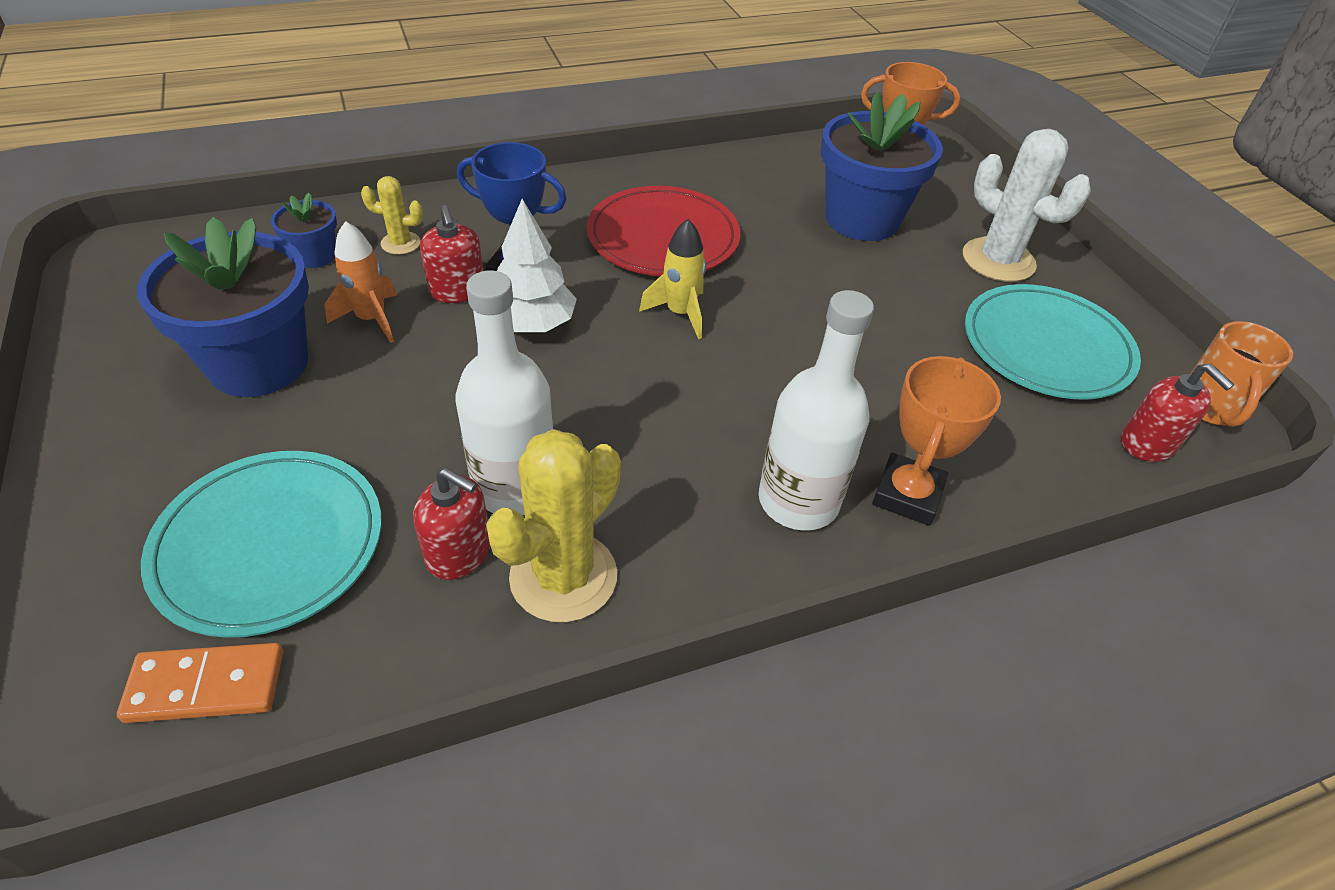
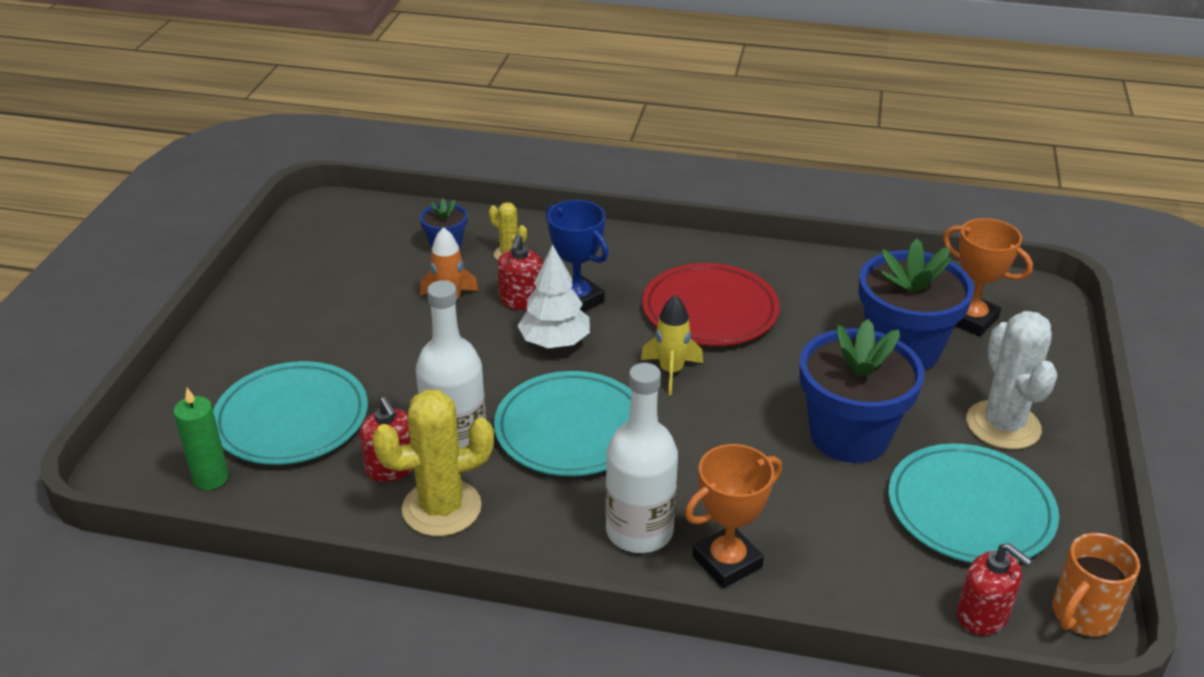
camera: 35 degrees right, 10 degrees down
(206, 685) = (211, 478): orange domino -> green candle
(259, 364) = (360, 307): blue flower pot -> blue flower pot (849, 435)
(632, 415) = (571, 429): none -> turquoise plate
(1148, 443) = (982, 615): red soap dispenser -> red soap dispenser turned 45 degrees counterclockwise

